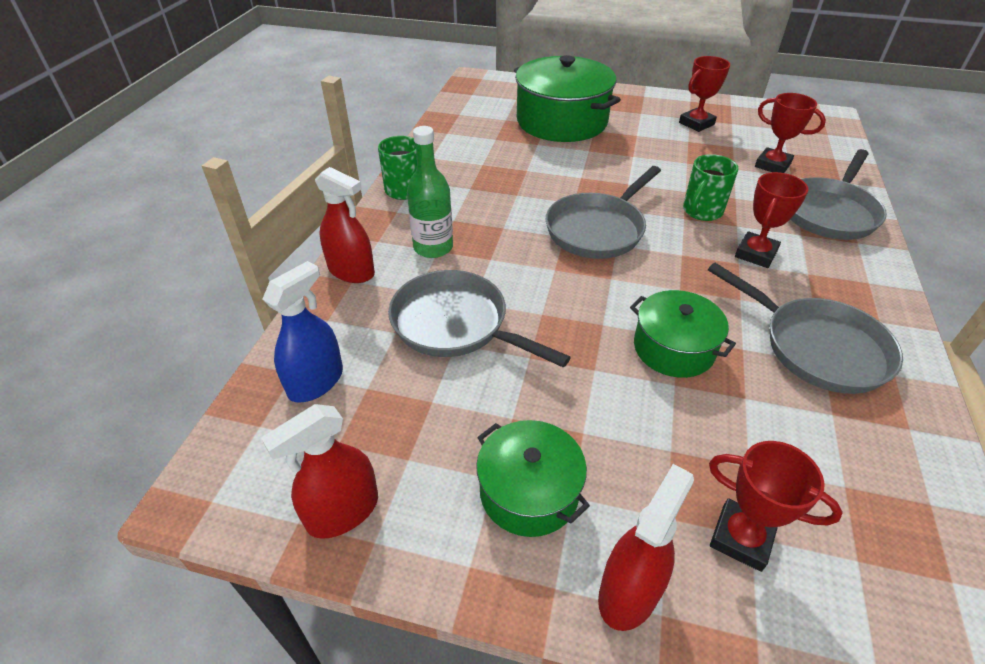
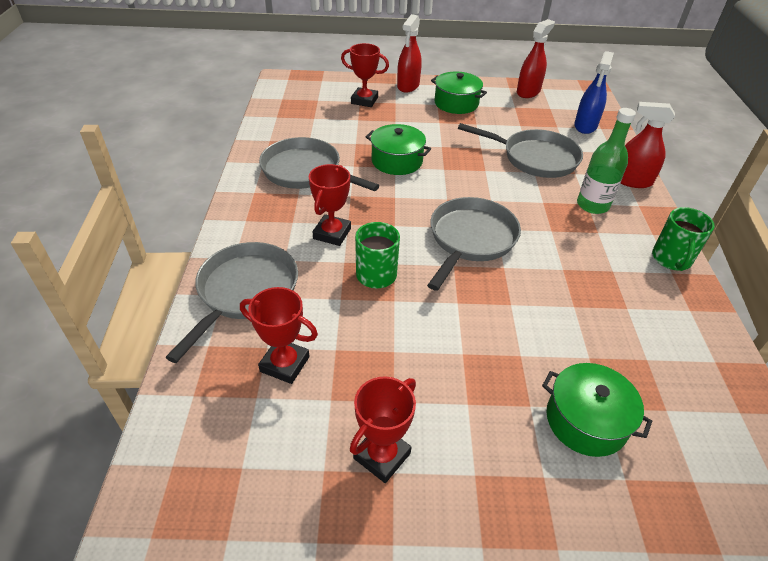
camera: 165 degrees right, 0 degrees up
(562, 121) = (586, 421): green pot -> green pot, size x0.57

